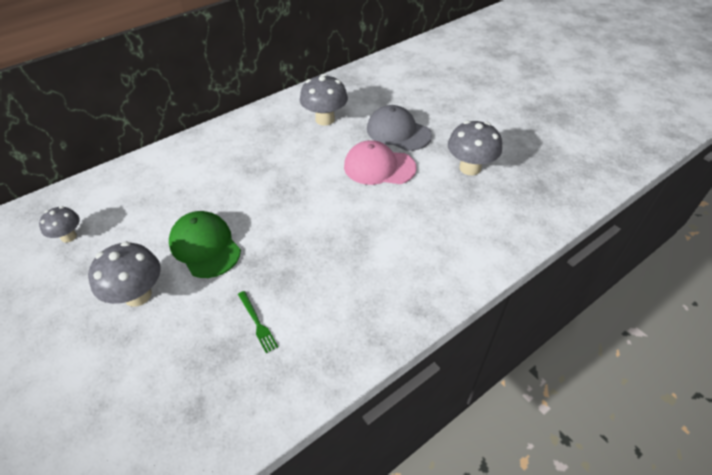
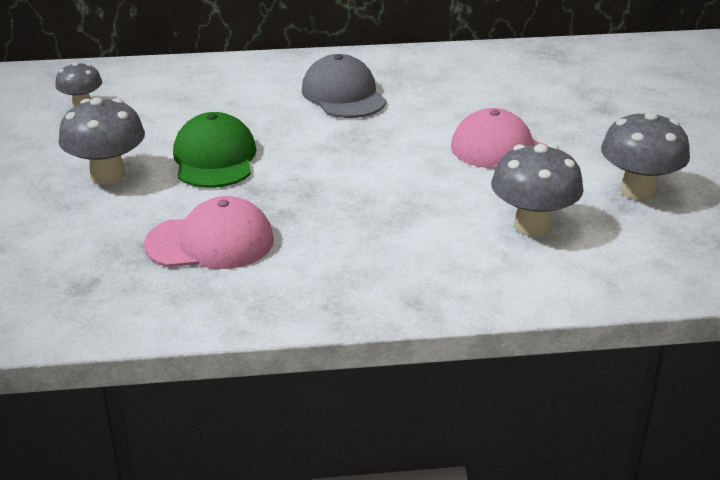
camera: 30 degrees right, 15 degrees down
(257, 323) = (210, 242): green fork -> pink cap
(325, 119) = (476, 84): grey mushroom -> grey mushroom (532, 226)
(398, 132) = (568, 124): grey cap -> grey cap (343, 95)

